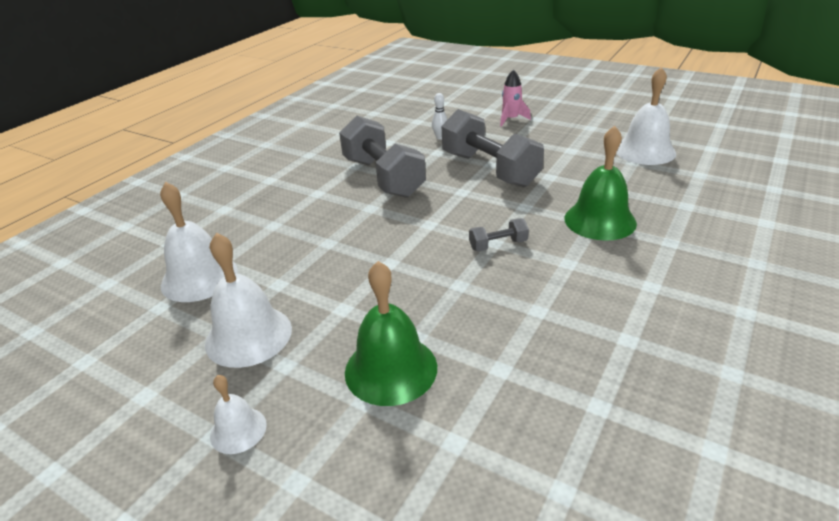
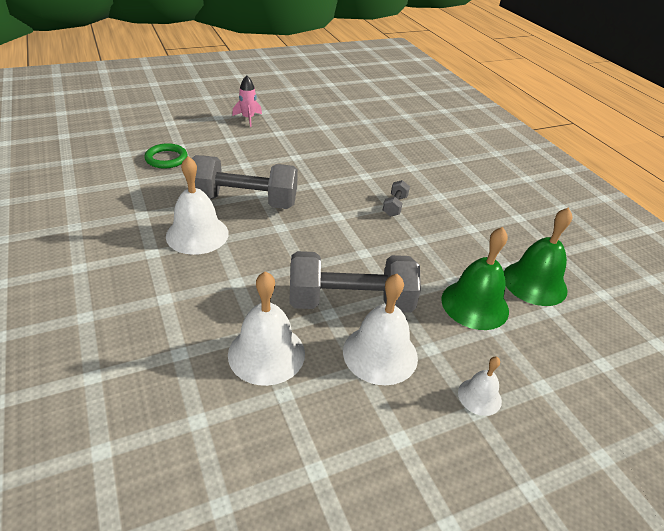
camera: 60 degrees left, 5 degrees up
(391, 126) = (166, 159): none -> green ring
(440, 137) = (225, 152): white bowling pin -> none
(489, 169) = (302, 161): grey dumbbell -> grey dumbbell (350, 302)
(600, 220) = (411, 164): green bell -> green bell (534, 283)
(645, 151) = (361, 111): white bell -> white bell (197, 234)

